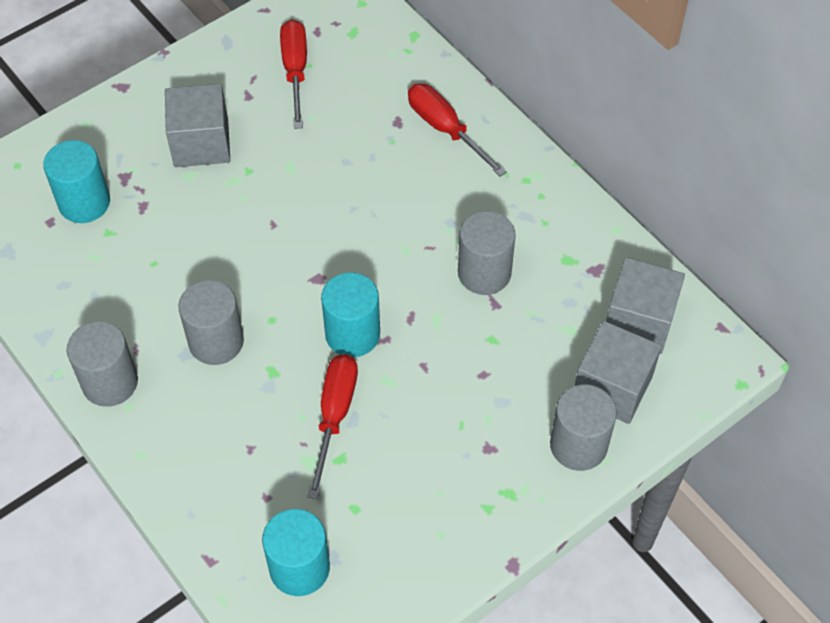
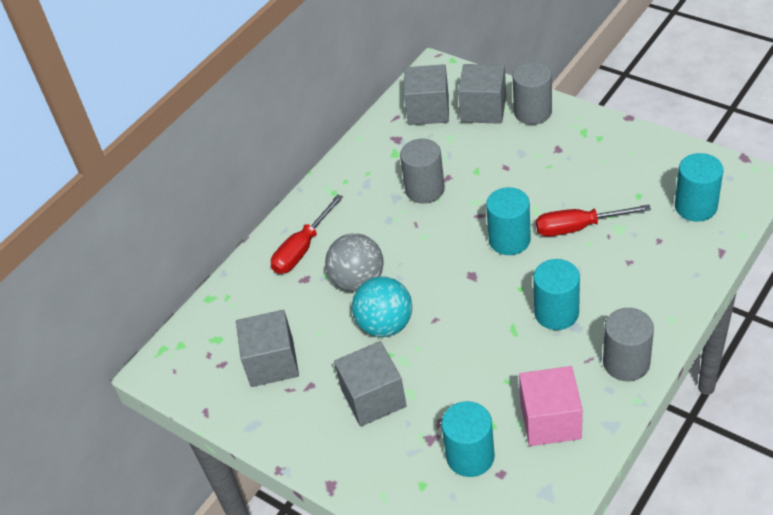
camera: 100 degrees left, 10 degrees down
(82, 284) = (550, 420): none -> pink cube
(216, 342) = (556, 313): grey cylinder -> turquoise cylinder
(290, 177) = (385, 325): none -> turquoise ball
(295, 71) = (272, 362): red screwdriver -> grey cube
(368, 169) = (358, 281): none -> grey ball

